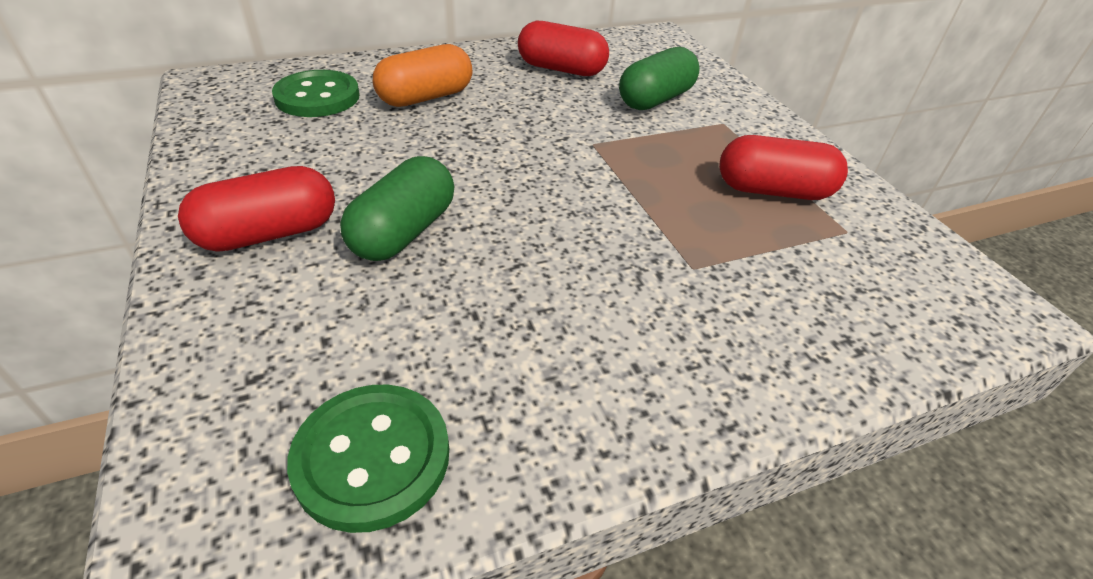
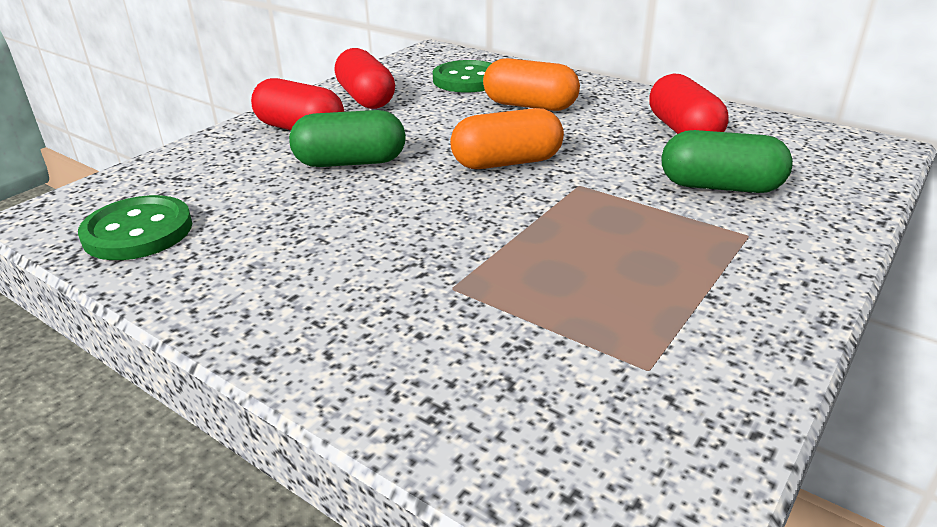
camera: 60 degrees right, 10 degrees down
(518, 154) = (507, 163): none -> orange capsule
(773, 191) = (653, 299): red capsule -> red capsule (366, 98)

